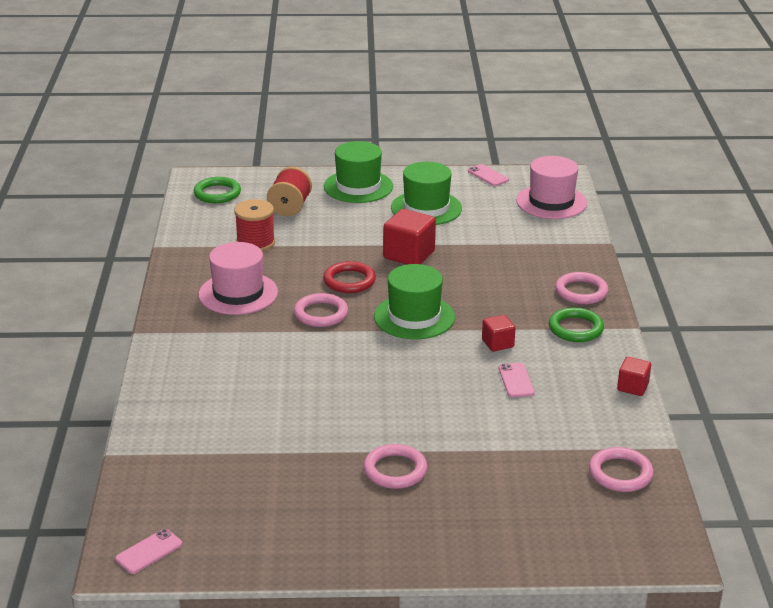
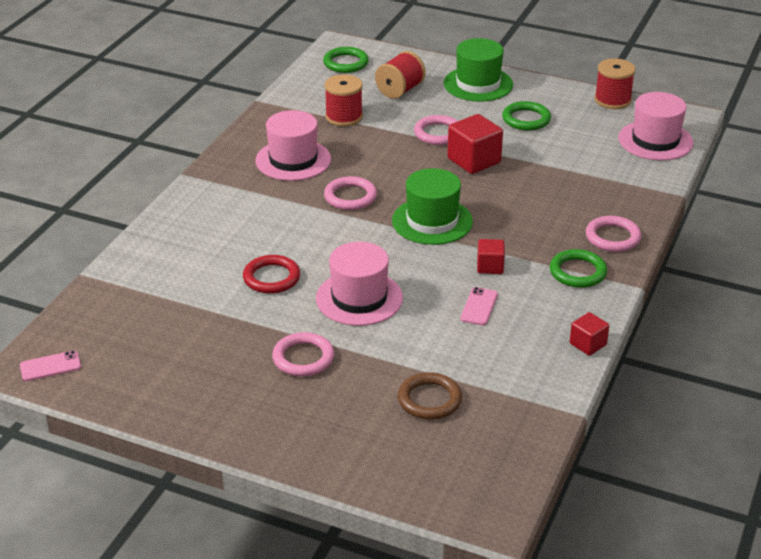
camera: 25 degrees right, 5 degrees up
(349, 281) = (399, 172): red ring -> red ring (271, 278)
(403, 402) = (359, 298): none -> pink hat
(426, 208) = (526, 119): green hat -> green ring
(488, 175) = (612, 100): pink phone -> red spool
(538, 473) = (429, 400): none -> brown ring
(620, 473) = (507, 424): pink ring -> pink ring (438, 133)

